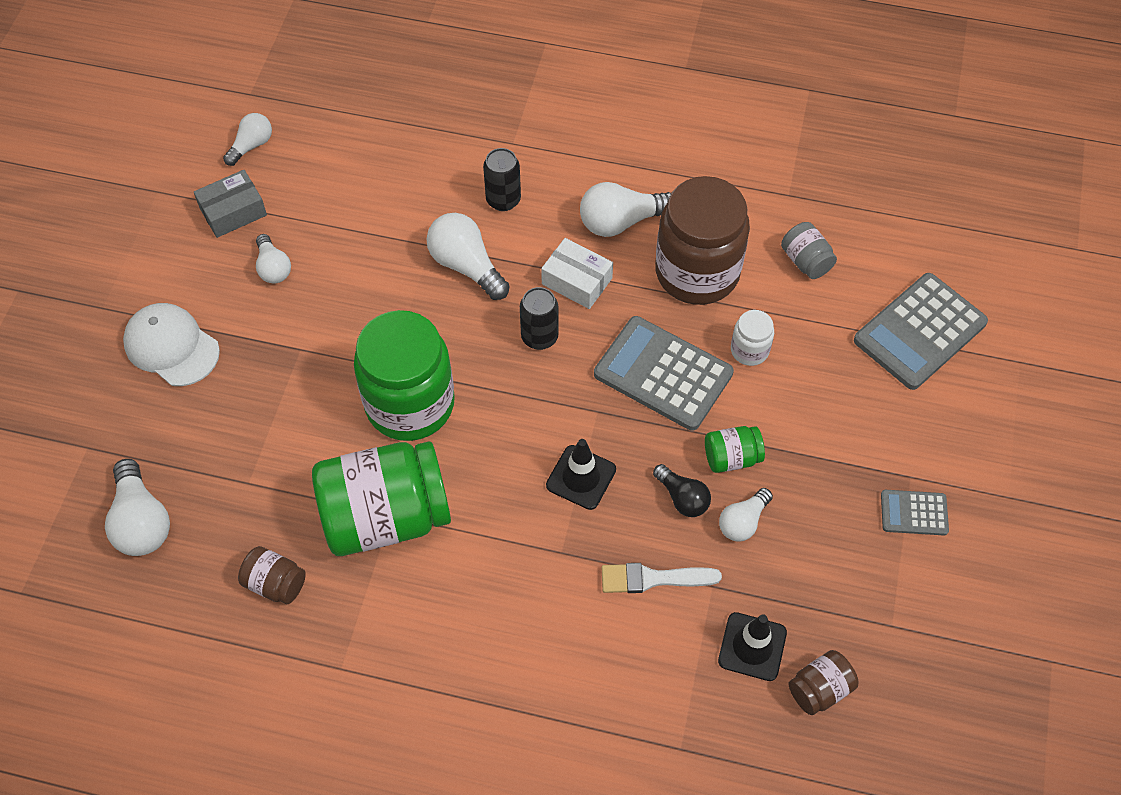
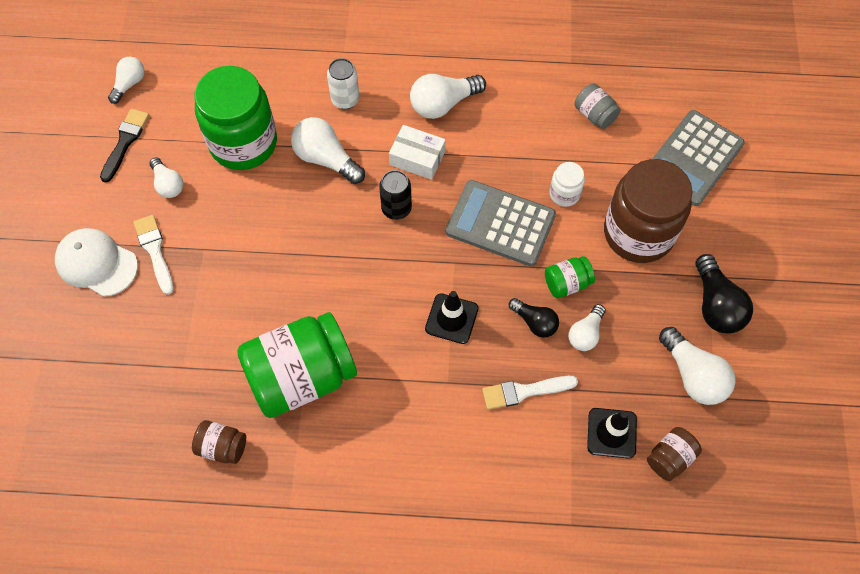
camera: 10 degrees left, 5 degrees up
(141, 521) = (101, 414): white light bulb -> white light bulb (693, 375)
(233, 211) = (125, 142): grey box -> black brush
(242, 342) = (155, 251): none -> white brush
(410, 404) = (302, 280): green jar -> green jar (243, 143)
(503, 200) = (345, 100): black can -> white can
(697, 272) = (511, 136): brown jar -> brown jar (638, 233)
(914, 513) = (716, 305): grey calculator -> black light bulb

